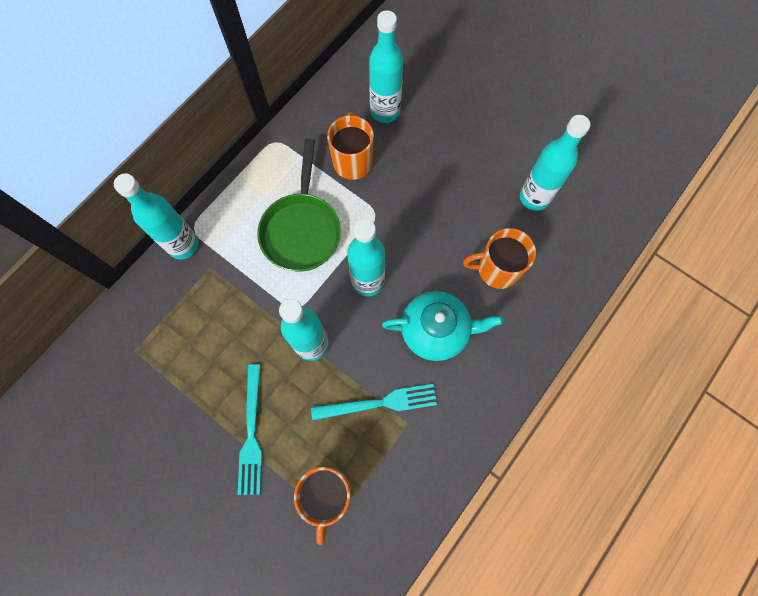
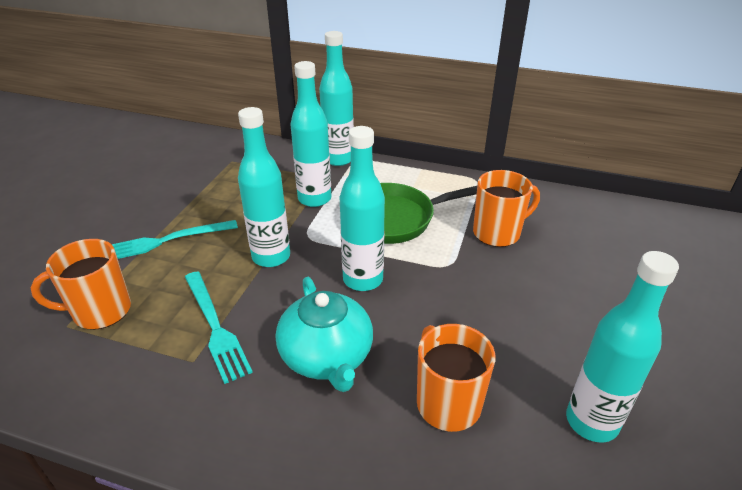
camera: 70 degrees right, 35 degrees down
(385, 111) = (579, 241): turquoise bottle -> turquoise bottle (314, 199)

